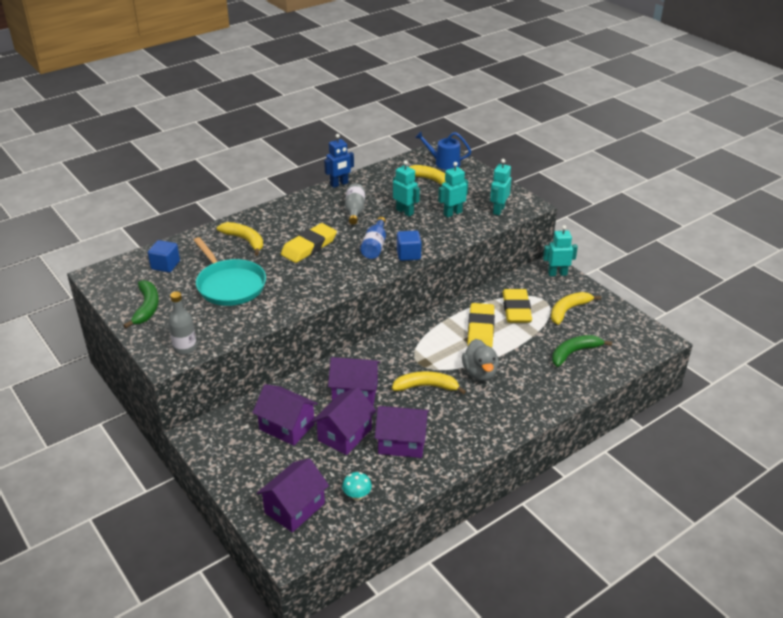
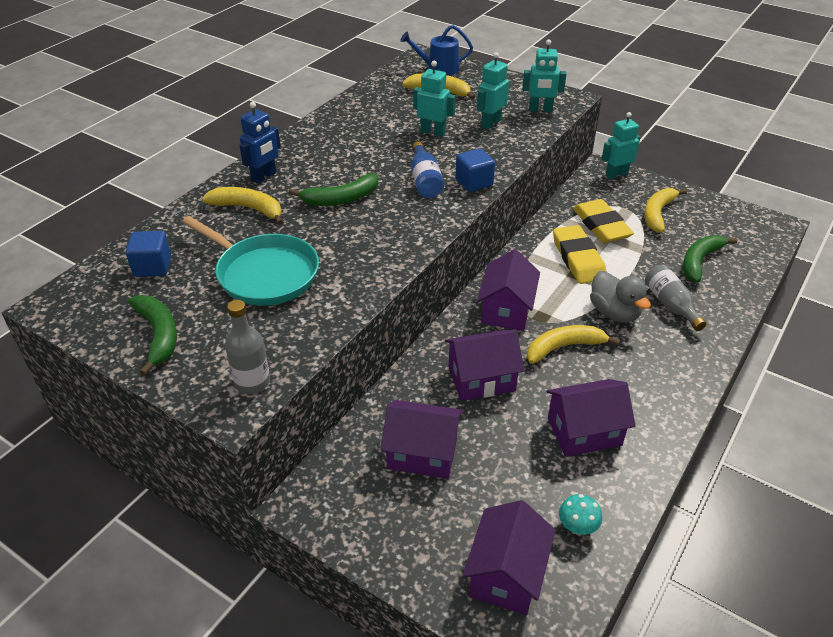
camera: 20 degrees left, 5 degrees up
(309, 246) = (341, 199): yellow eraser -> green banana
(339, 184) = (329, 115): blue robot -> blue robot (264, 177)
(345, 434) = (505, 442): purple house -> purple house (506, 310)
(355, 211) = (370, 143): grey bottle -> grey bottle (670, 305)
(498, 210) = (540, 110): turquoise robot -> turquoise robot turned 90 degrees counterclockwise

